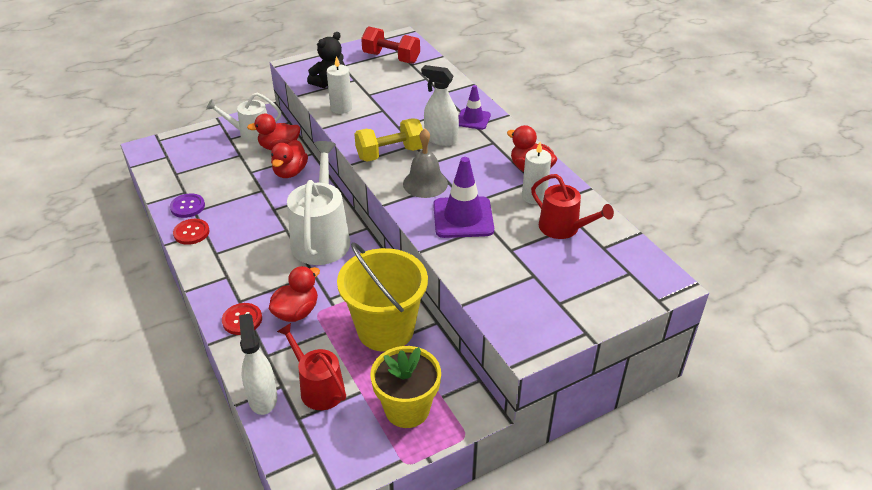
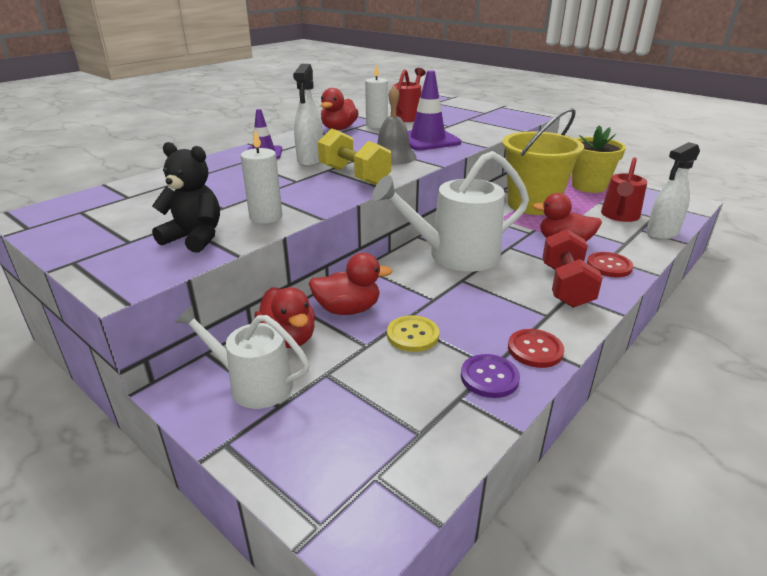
camera: 110 degrees left, 10 degrees down
(245, 190) = (412, 335): none -> yellow button
(251, 133) = (254, 384): white watering can -> white watering can turned 135 degrees clockwise
(391, 58) = (105, 211): red dumbbell -> red dumbbell (566, 286)

